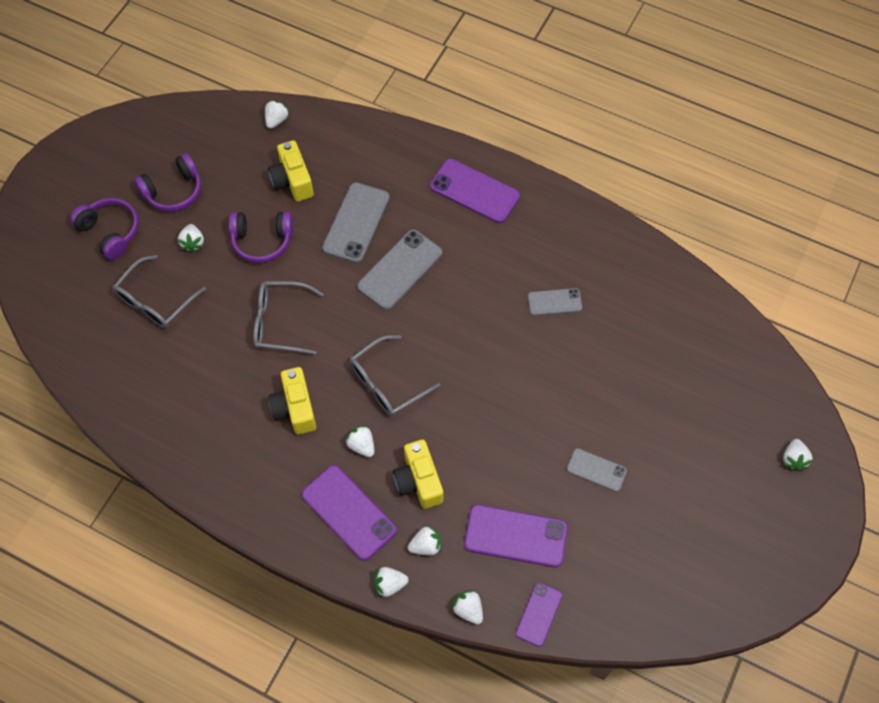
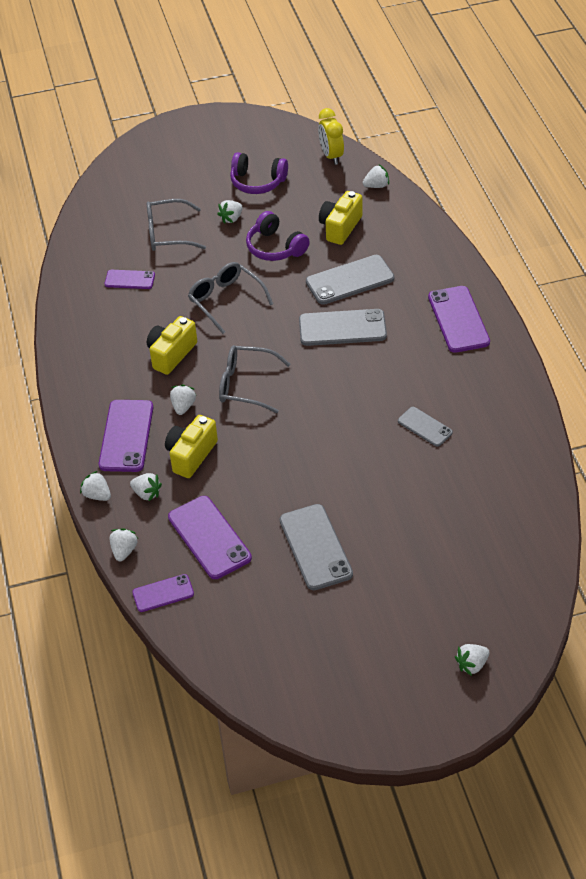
camera: 50 degrees right, 15 degrees down
(110, 232) = (191, 178): purple headphones -> none
(175, 371) = (129, 280): none -> purple phone
(207, 120) = (331, 156): none -> yellow clock
(596, 470) = (315, 547): grey phone -> grey phone, size x1.71

